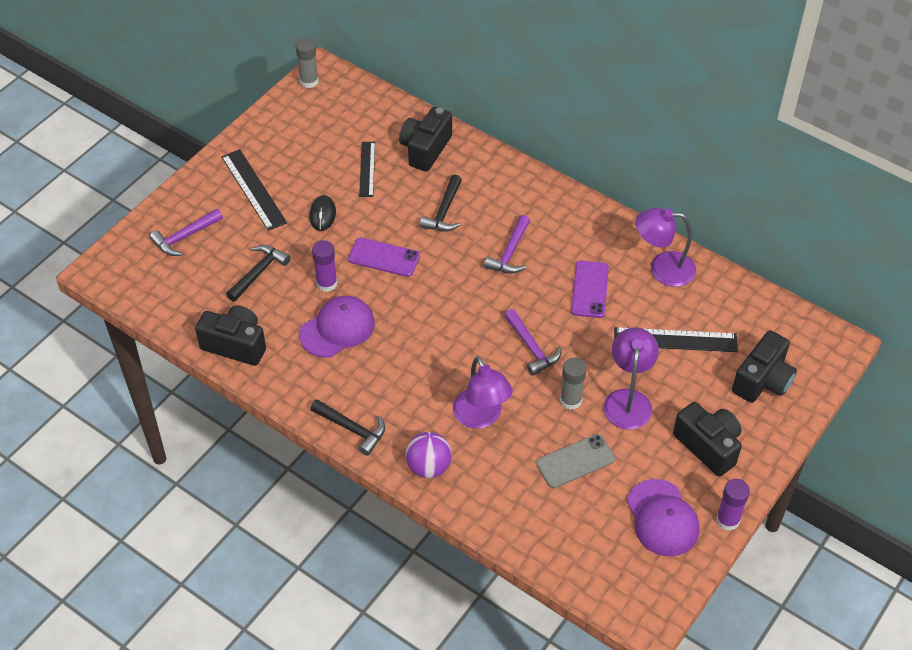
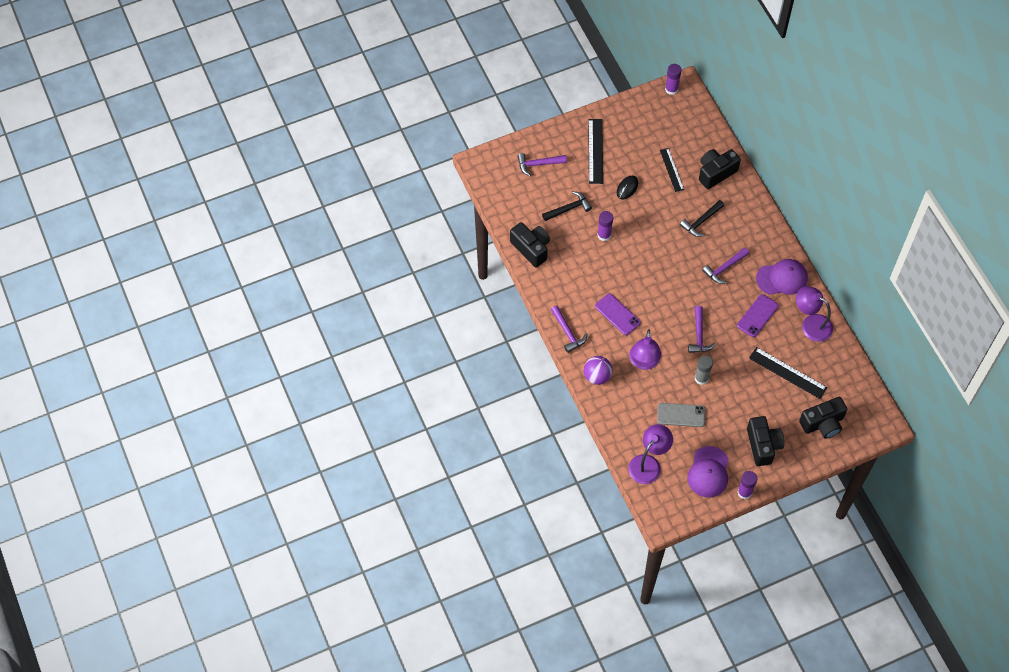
camera: 30 degrees right, 10 degrees up
(309, 81) = (671, 89): grey glue stick -> purple glue stick
(337, 329) = (594, 267): purple cap -> purple cap (782, 278)
(352, 429) = (568, 333): black hammer -> purple hammer
(367, 169) = (671, 170): black ruler -> black ruler turned 45 degrees counterclockwise
(384, 257) = (647, 234): purple phone -> purple phone (617, 314)
(628, 400) = (735, 395): purple lamp -> purple lamp (648, 464)

